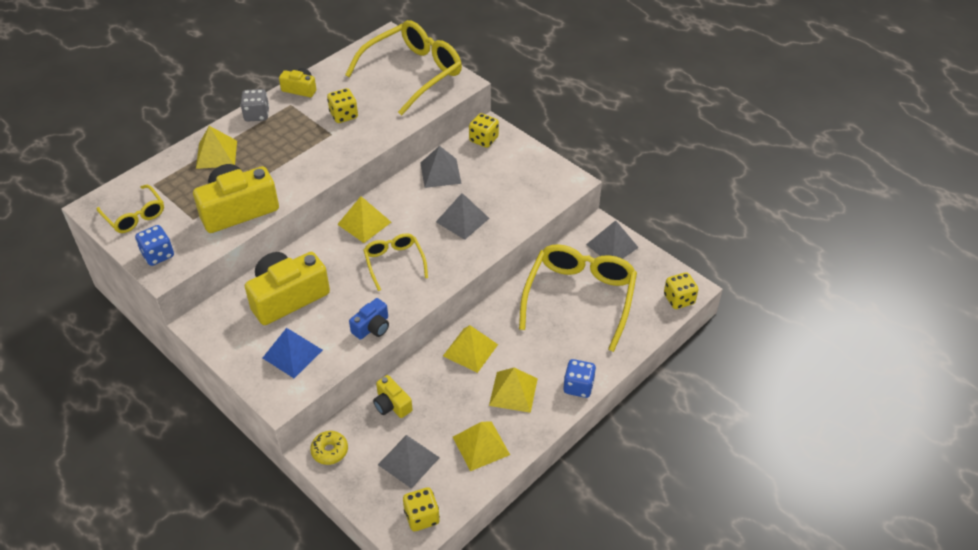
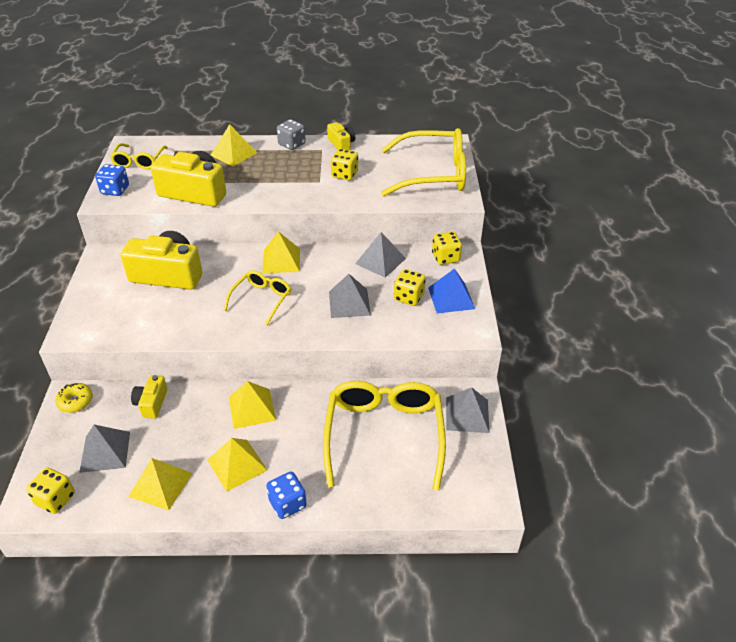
camera: 45 degrees right, 5 degrees down
(292, 354) = (118, 312): blue pyramid -> blue pyramid (451, 298)
(372, 327) = (185, 332): blue camera -> none
(579, 298) = (384, 435): yellow glasses -> yellow glasses turned 60 degrees counterclockwise
(679, 299) = (468, 504): yellow dice -> yellow dice (409, 297)

